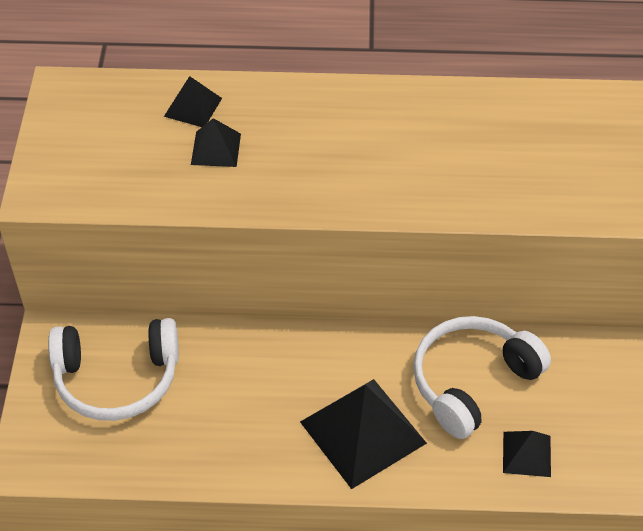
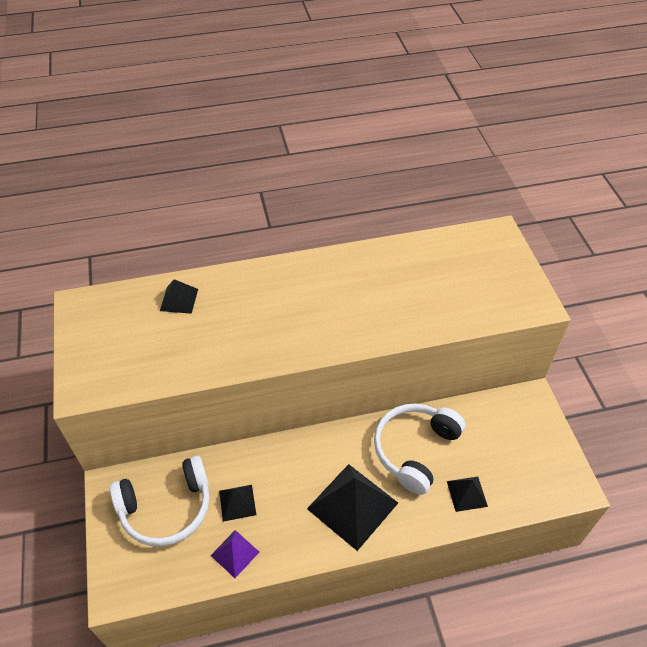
camera: 15 degrees left, 0 degrees up
(189, 453) = (235, 553): none -> purple pyramid
(216, 149) = (204, 327): black pyramid -> black pyramid (237, 502)

